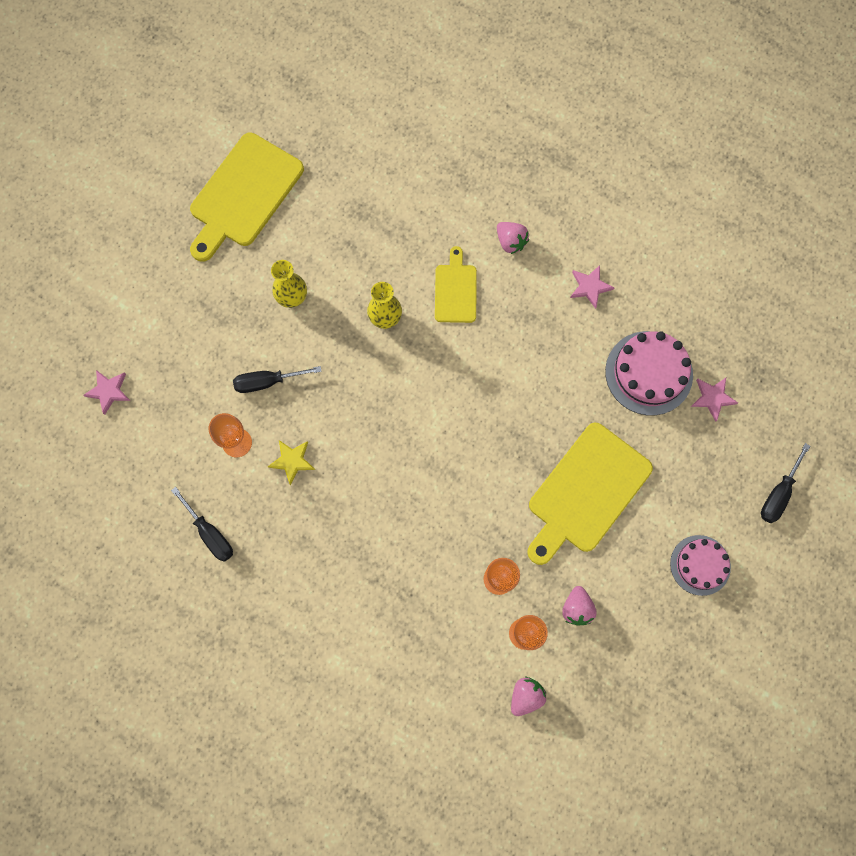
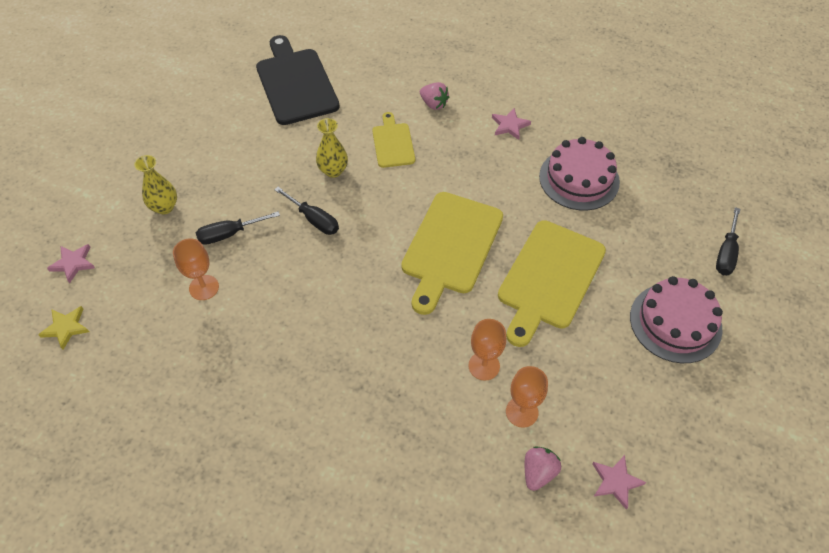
camera: 10 degrees left, 20 degrees down
(209, 533) = (182, 370): black screwdriver -> black screwdriver (313, 219)
(244, 194) = (194, 101): yellow cutting board -> yellow cutting board (450, 247)
(292, 297) = (245, 167): yellow vase -> yellow vase (164, 207)
(292, 461) = (260, 295): yellow star -> yellow star (66, 328)
(359, 186) = (295, 83): none -> black cutting board
(576, 608) = (568, 380): pink strawberry -> none
(700, 565) = (675, 322): pink cake -> pink cake, size x1.52
(712, 398) = (641, 189): pink star -> pink star (615, 482)

